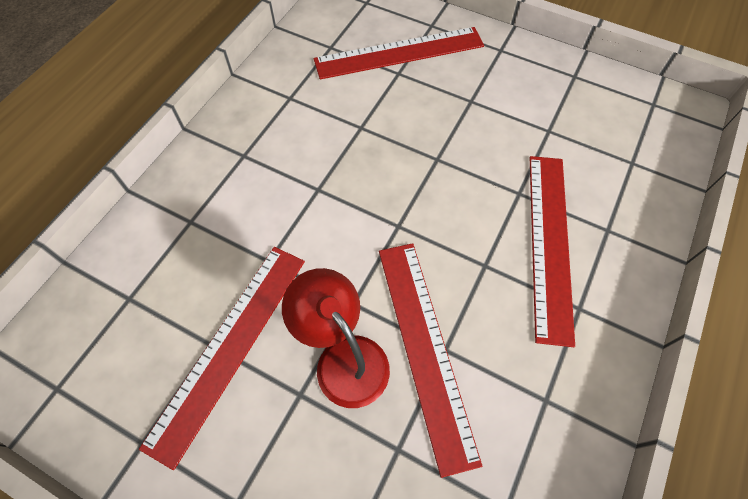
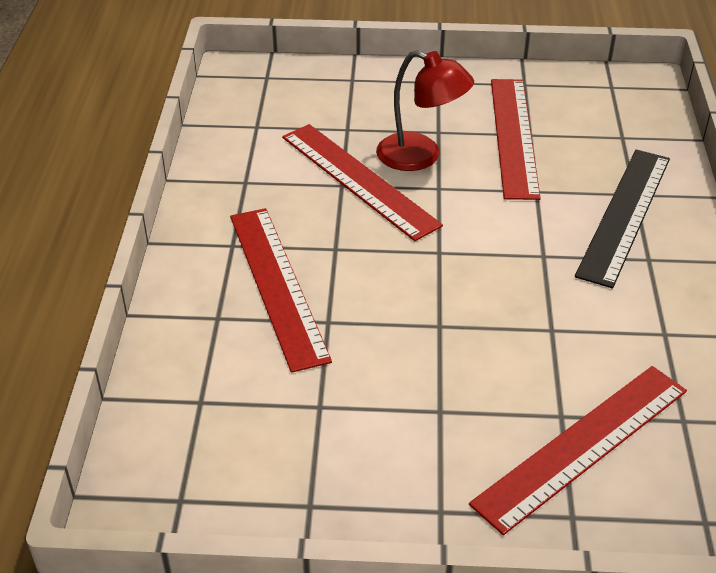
camera: 155 degrees right, 20 degrees down
(220, 202) = (624, 215): none -> black ruler

